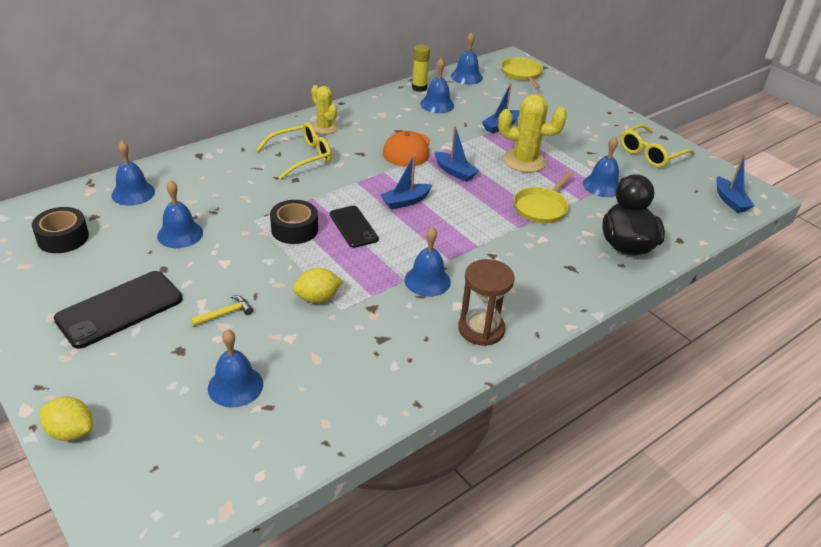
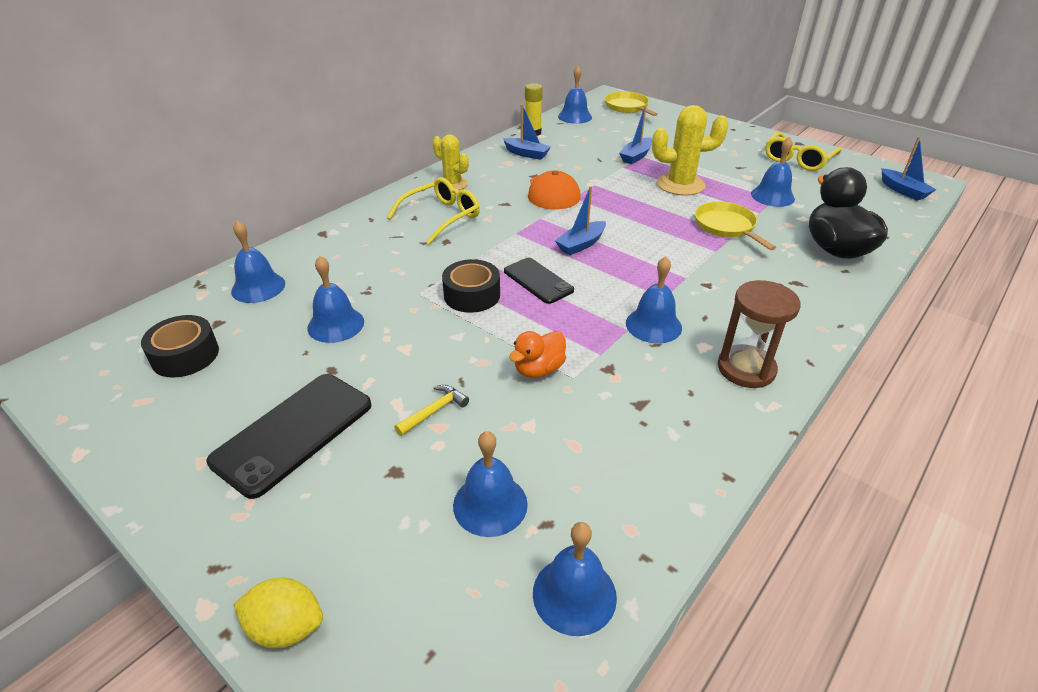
camera: 10 degrees left, 0 degrees up
(317, 298) = (538, 369): yellow lemon -> orange duck
(437, 104) = (560, 145): blue bell -> blue bell (574, 594)
(455, 172) = (616, 206): blue boat -> blue boat (526, 154)
(541, 207) = (727, 227): yellow pan -> yellow pan turned 135 degrees clockwise

